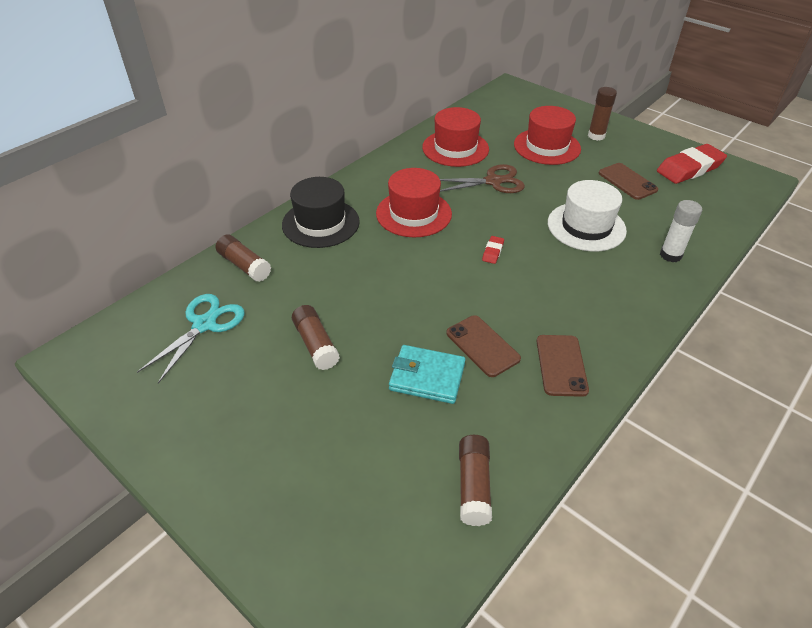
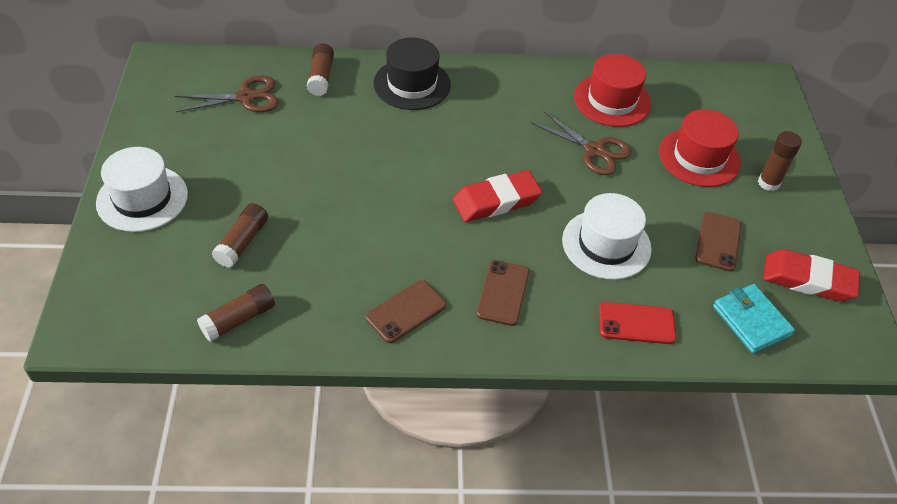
camera: 45 degrees right, 5 degrees up
(204, 324) = (246, 97): turquoise scissors -> brown scissors
(239, 477) = (142, 198): none -> white hat
(316, 344) = (284, 162): brown glue stick -> brown glue stick (242, 242)
(413, 213) = (487, 127): red hat -> none
(427, 377) = (313, 239): turquoise wallet -> turquoise wallet (751, 321)
(482, 346) = (378, 253): brown phone -> brown phone (503, 293)
(493, 252) = (496, 201): red eraser -> red eraser, size x2.29
(670, 255) = (636, 323): white glue stick -> red phone

